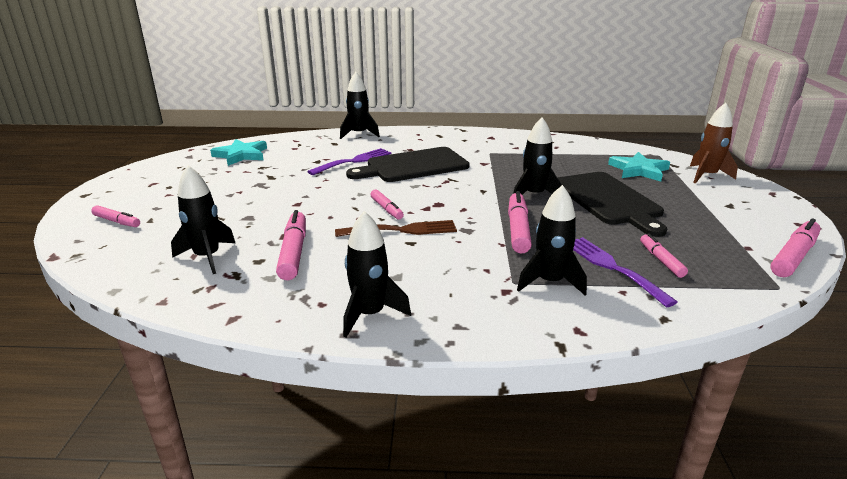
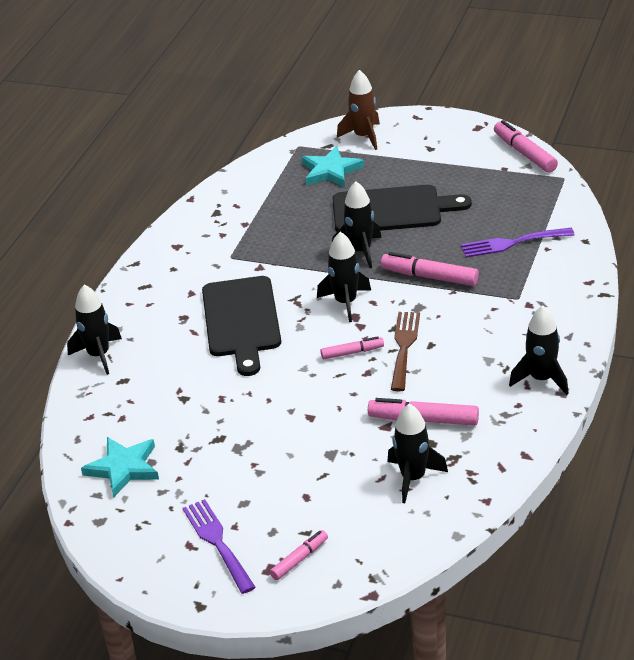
camera: 70 degrees left, 10 degrees up
(354, 161) = (201, 366): purple fork -> purple fork (217, 542)
(549, 282) = (523, 280): black rocket -> black rocket (346, 303)
(661, 260) = (509, 216): pink marker -> none

